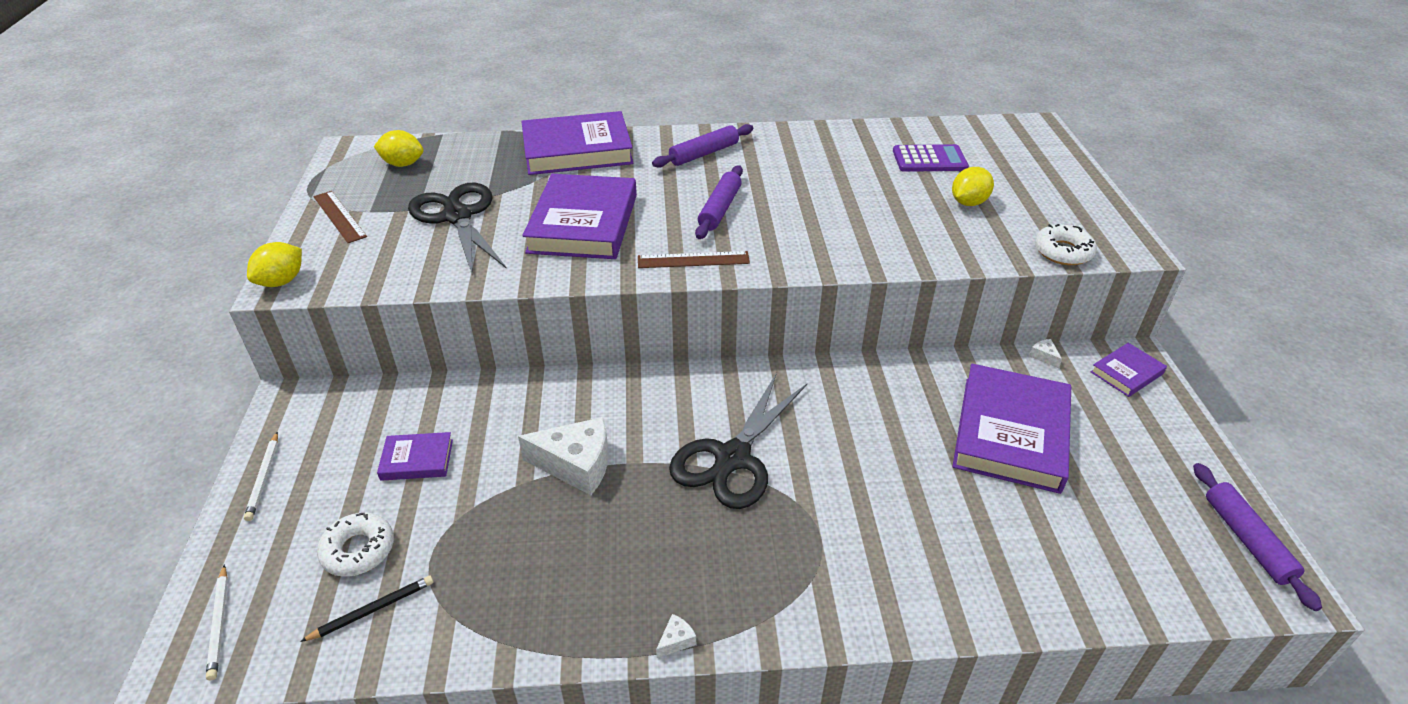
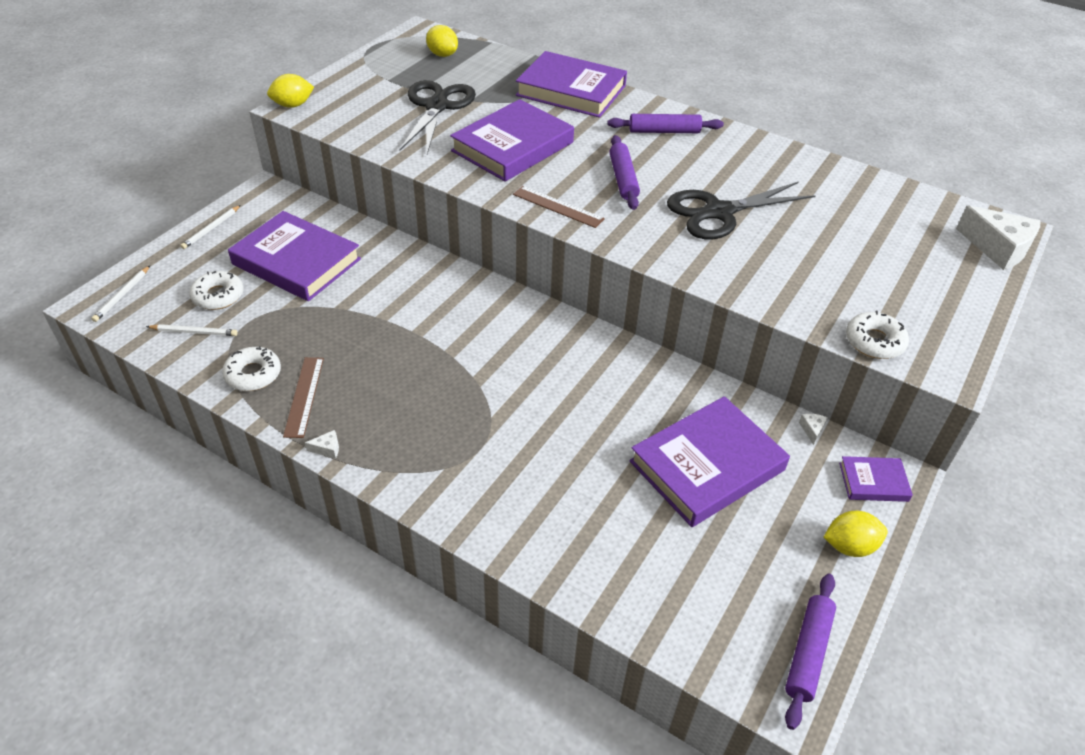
camera: 35 degrees right, 5 degrees up
(339, 216) = (367, 76): brown ruler -> brown ruler (304, 396)
(372, 610) = (194, 332): black pencil -> white pencil
(417, 460) = (296, 262): purple book -> purple book, size x2.10
(502, 613) = (253, 374): none -> white donut
(576, 465) = (380, 315): white cheese -> white cheese (998, 248)
(720, 209) = (623, 179): purple rolling pin -> purple rolling pin turned 60 degrees counterclockwise
(732, 458) = (481, 366): black scissors -> black scissors (719, 212)
(929, 160) = (855, 215): purple calculator -> none
(968, 203) = (842, 264): yellow lemon -> yellow lemon (849, 546)

